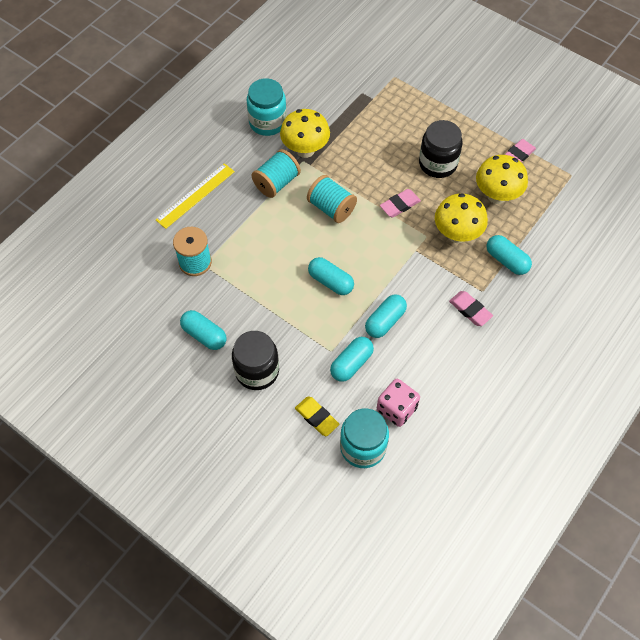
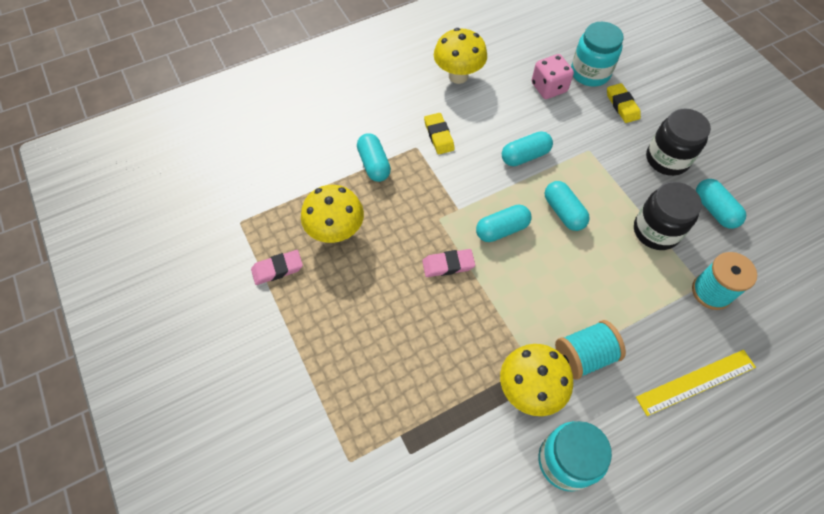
camera: 155 degrees left, 0 degrees up
(331, 208) = (528, 294): turquoise spool -> none
(351, 363) = (573, 133): turquoise capsule -> turquoise capsule (502, 229)
(438, 164) = (374, 298): black jar -> black jar (656, 231)
(457, 234) = (406, 208): yellow mushroom -> yellow mushroom (458, 76)
(470, 310) = (439, 136): pink eraser -> yellow eraser

